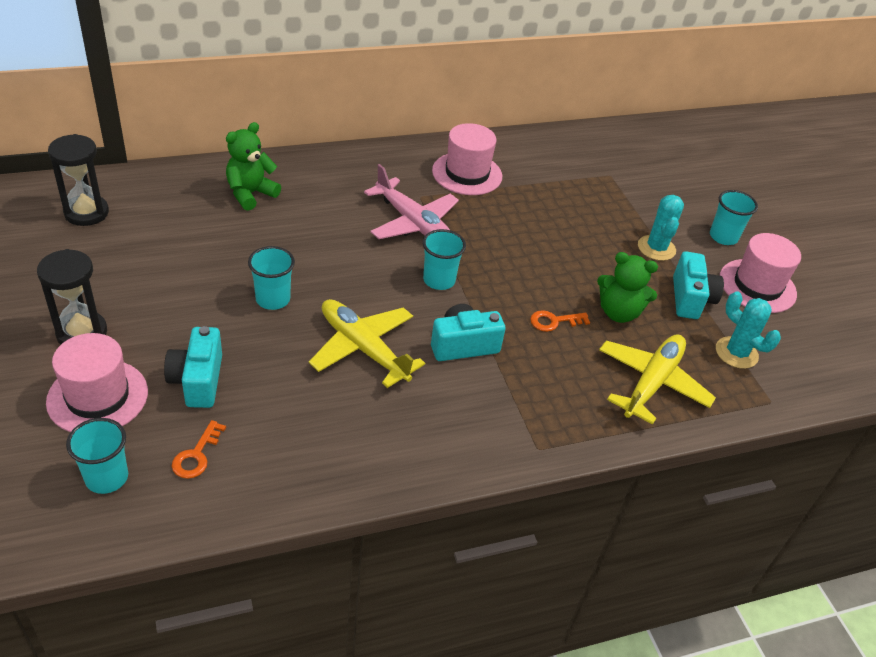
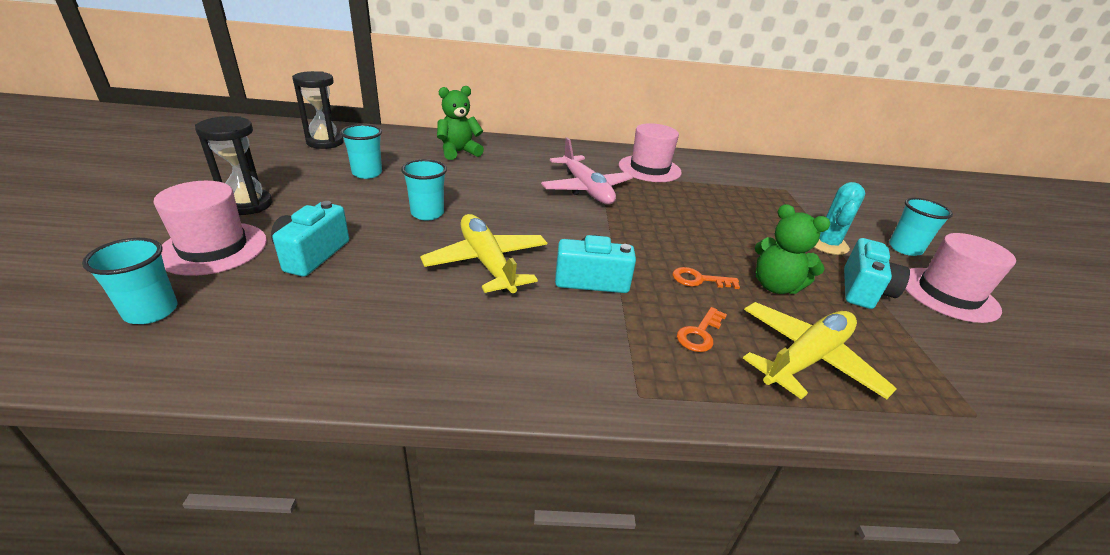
camera: 20 degrees right, 10 degrees down
(197, 455) = (255, 312): orange key -> orange key (700, 333)
(439, 280) = (590, 228): turquoise cup -> turquoise cup (367, 173)
(736, 353) = (923, 351): turquoise cactus -> none

